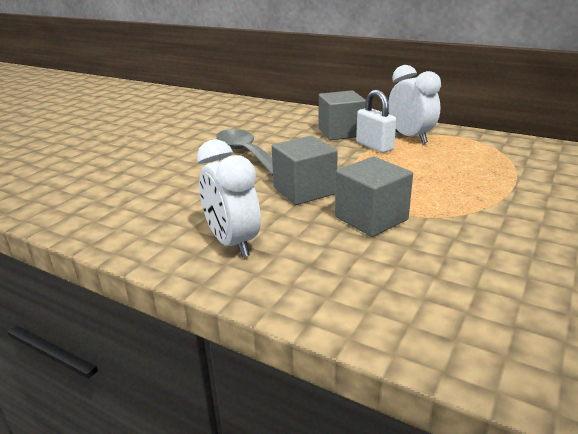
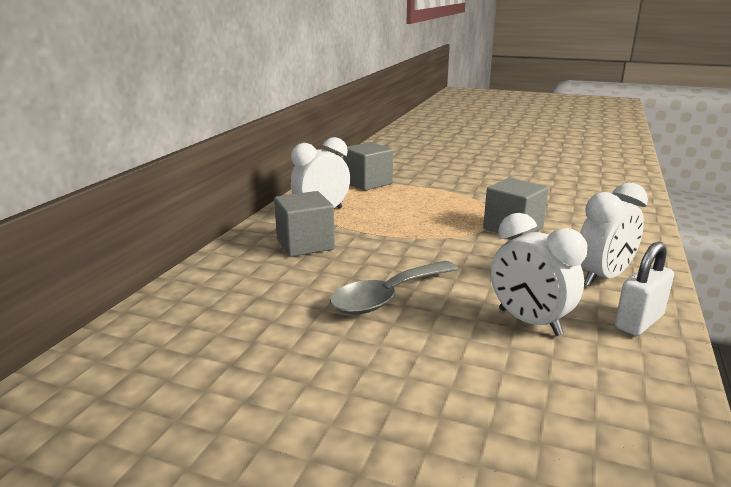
camera: 100 degrees left, 5 degrees down
(183, 193) = (529, 322): none -> white clock
(304, 191) = (478, 255): grey cube -> grey cube (368, 183)
(374, 146) = (350, 228): white padlock -> white padlock (639, 322)

